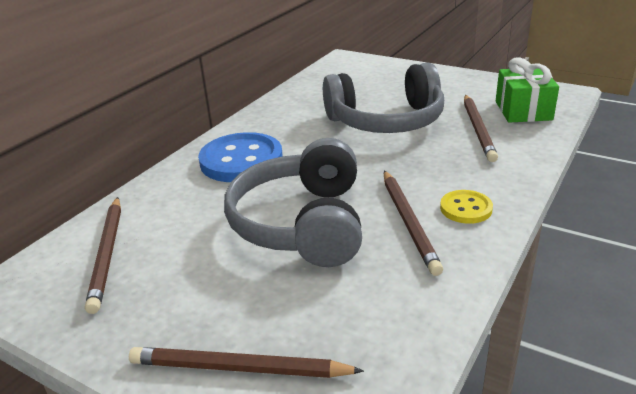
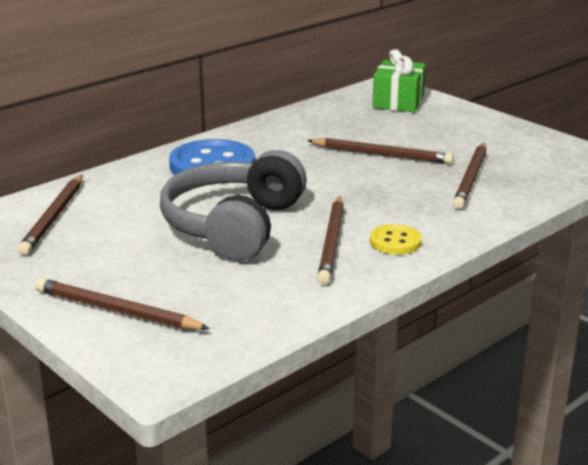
camera: 15 degrees right, 5 degrees down
(386, 121) = (381, 154): grey headphones -> brown pencil
(523, 111) = (537, 169): green gift -> green gift (398, 102)

